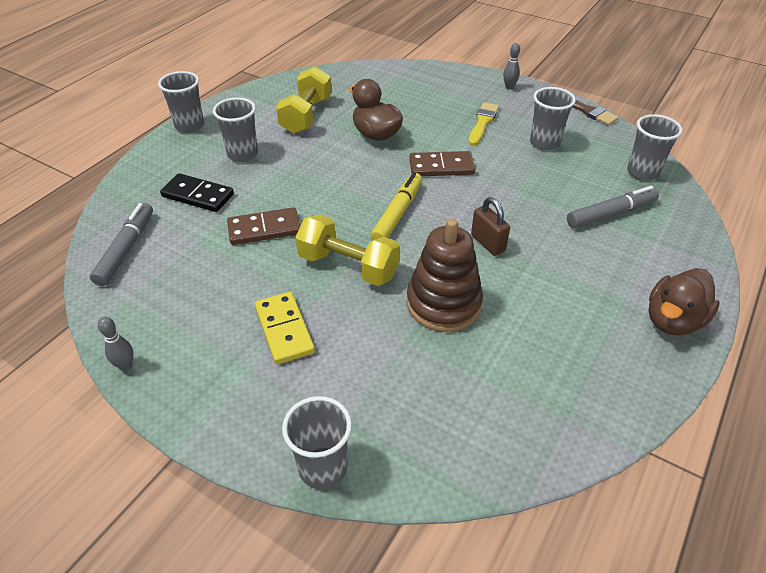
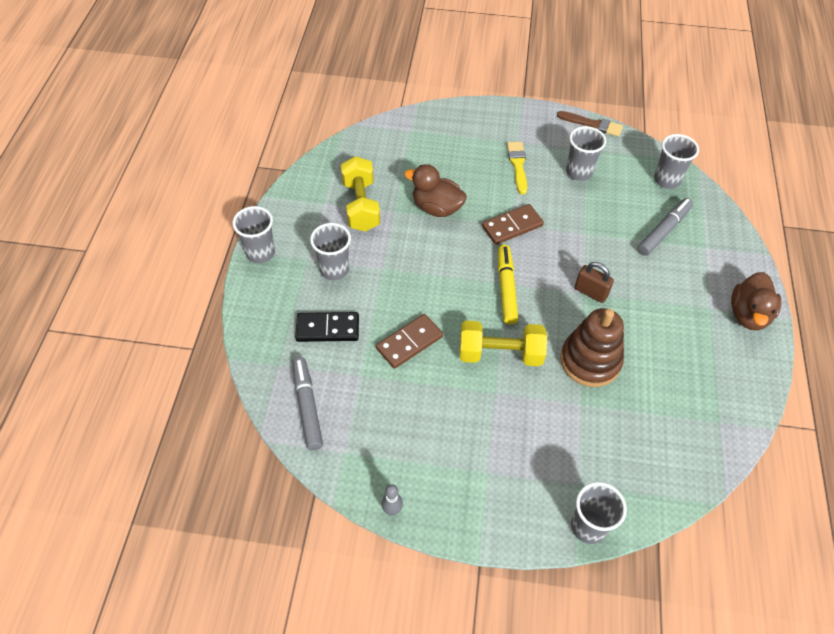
camera: 25 degrees left, 10 degrees up
(284, 329) = (490, 430): yellow domino -> none
(509, 87) = (517, 115): grey bowling pin -> none

